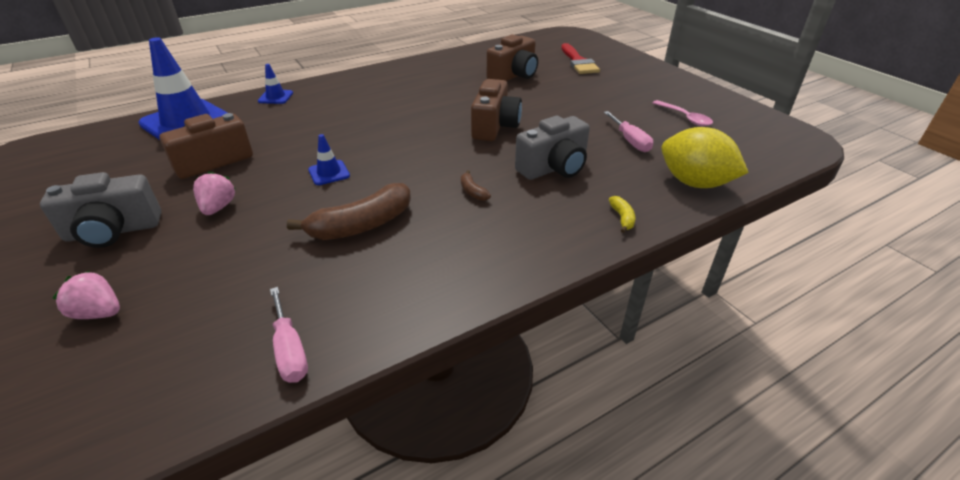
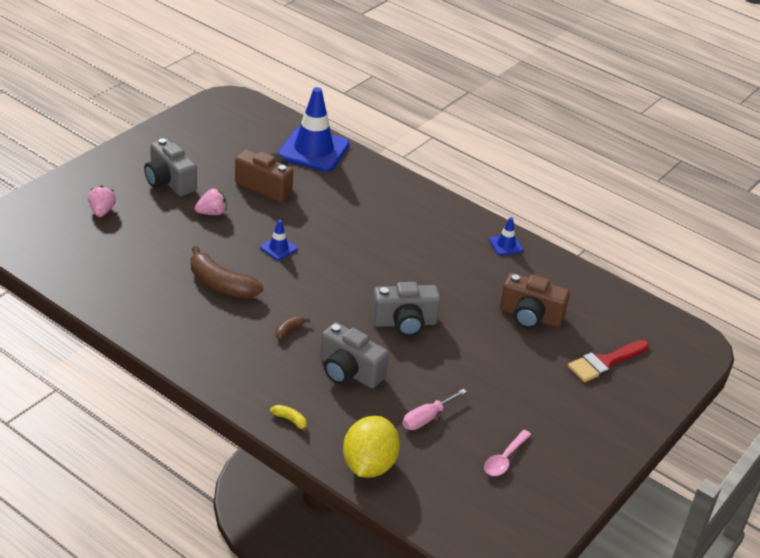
camera: 65 degrees right, 0 degrees up
(275, 97) = (382, 178): blue traffic cone -> blue traffic cone (506, 245)
(290, 350) = (99, 291): pink screwdriver -> none
(495, 126) = (404, 323): brown camera -> grey camera
(622, 218) = (290, 420): yellow banana -> yellow banana turned 120 degrees counterclockwise

